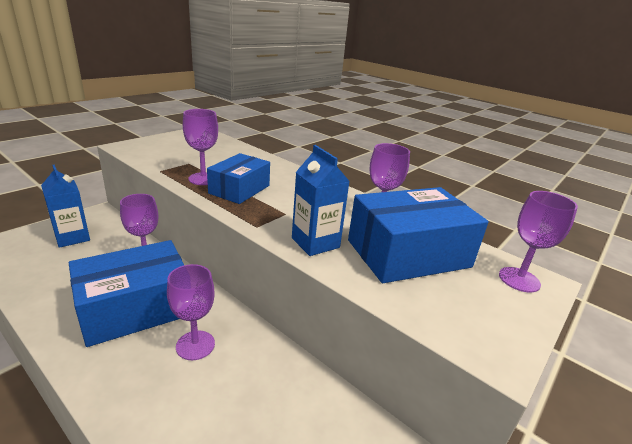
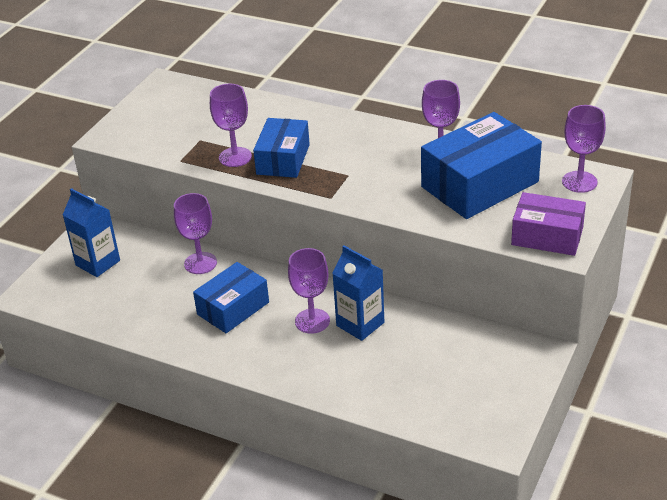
camera: 10 degrees left, 10 degrees up
(136, 308) = (233, 308): blue box -> blue box, size x0.63
(315, 243) = (393, 198): blue carton -> blue carton (360, 324)
(475, 331) = (547, 236): none -> purple box

